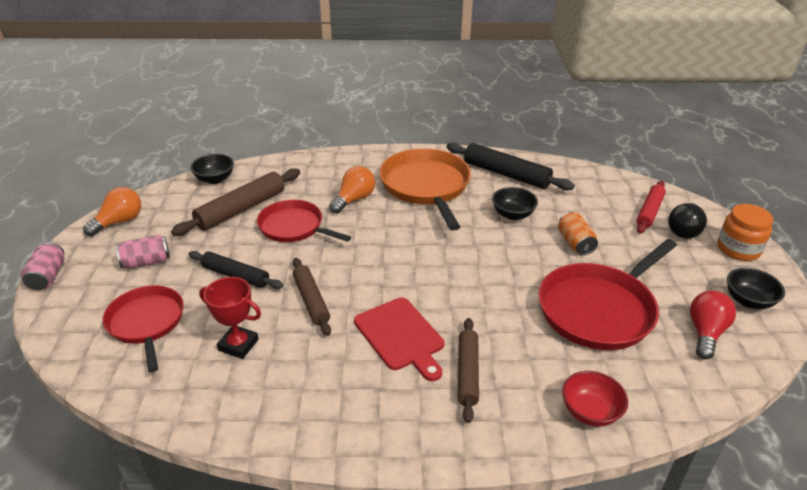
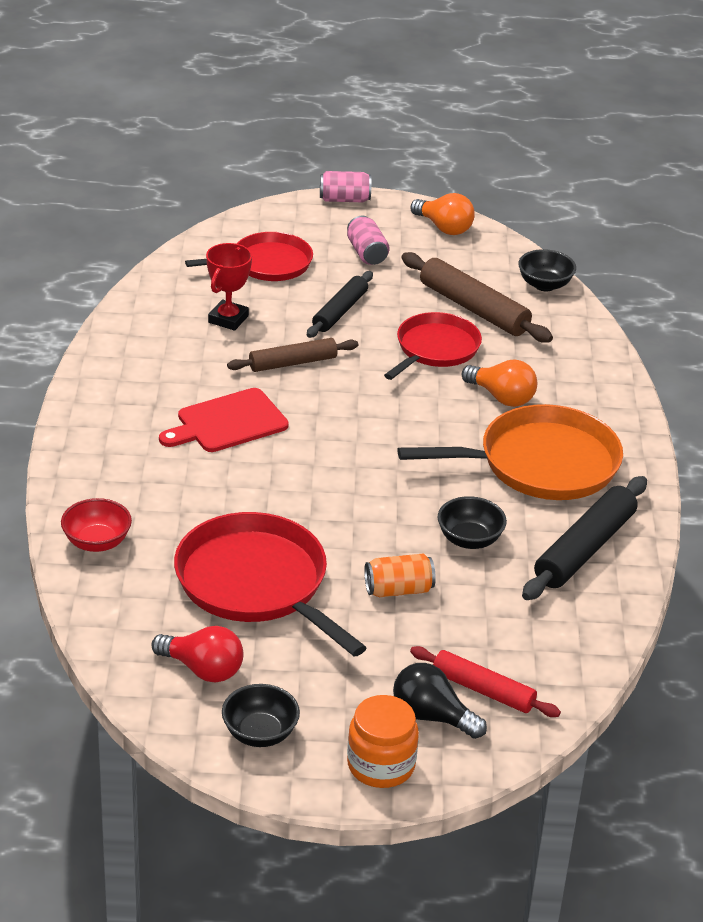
camera: 90 degrees right, 0 degrees up
(467, 373) = (166, 464): brown rolling pin -> none

